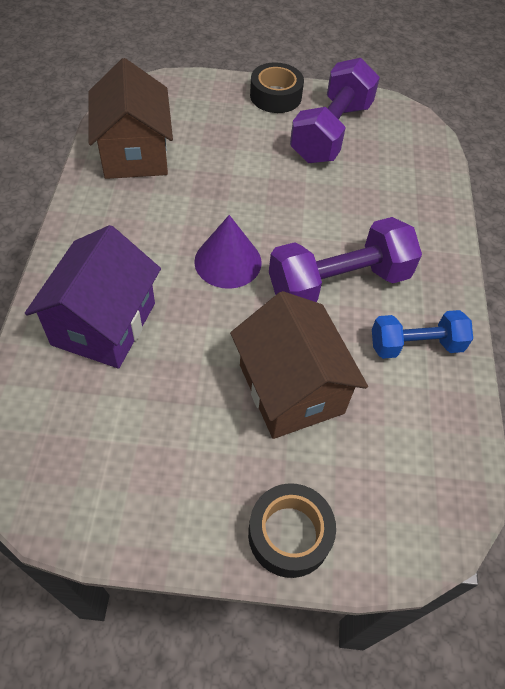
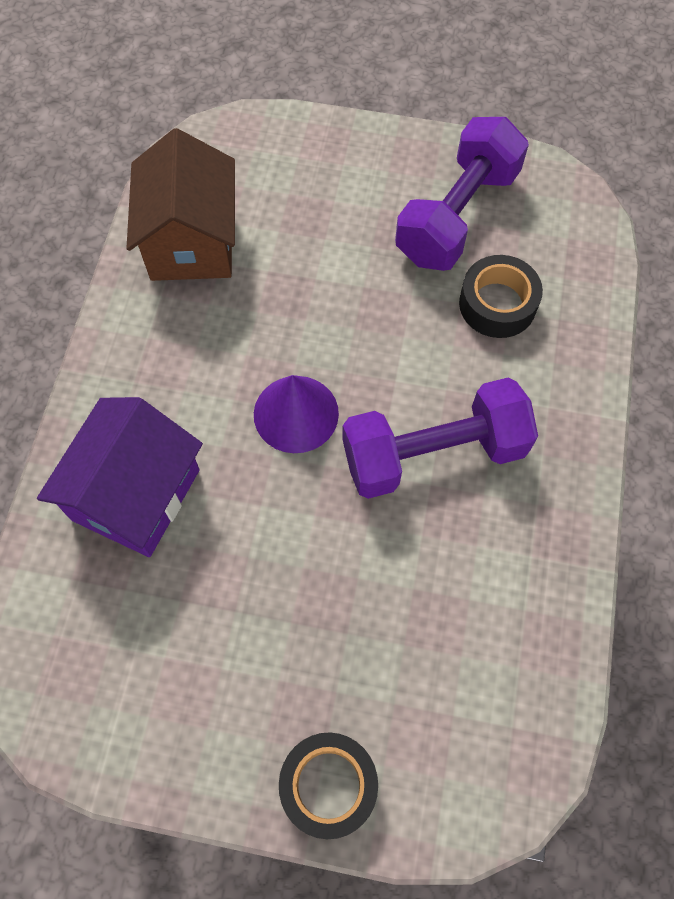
camera: 10 degrees right, 10 degrees up
(275, 96) = (388, 152): black tape -> black tape (497, 304)
(291, 389) = (354, 599): brown house -> none
(415, 345) = (518, 549): blue dumbbell -> none

